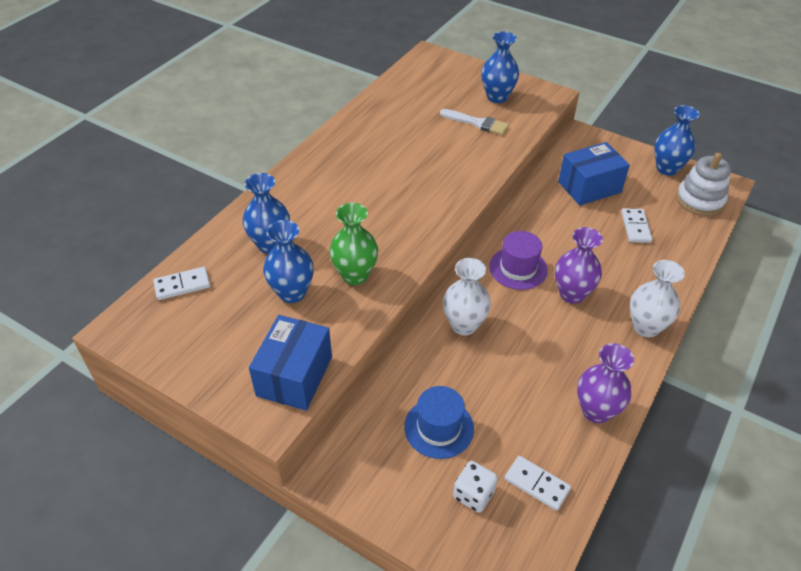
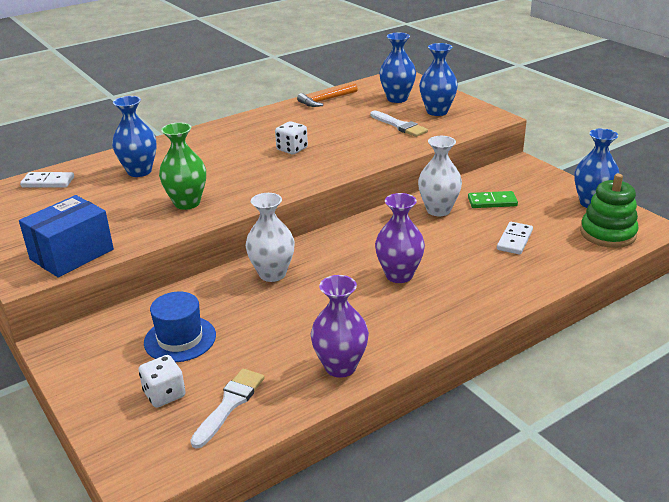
camera: 25 degrees right, 15 degrees down
(292, 293) = (125, 203): blue vase -> blue vase (397, 99)
(382, 102) = (326, 100): none -> orange hammer
(400, 177) = (292, 149): none -> white dice
(518, 268) = (363, 246): purple hat -> none
(537, 484) = (229, 404): white domino -> white brush
(589, 187) = (492, 202): blue box -> green domino
(646, 327) = (454, 317): white vase -> white vase (438, 210)
(700, 200) = (608, 233): white stacking toy -> green stacking toy

